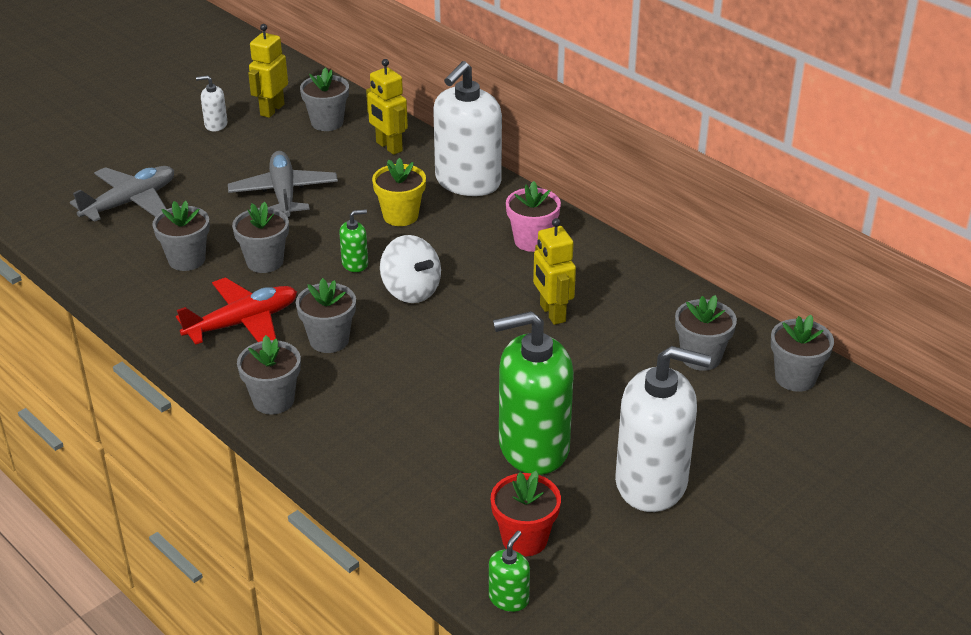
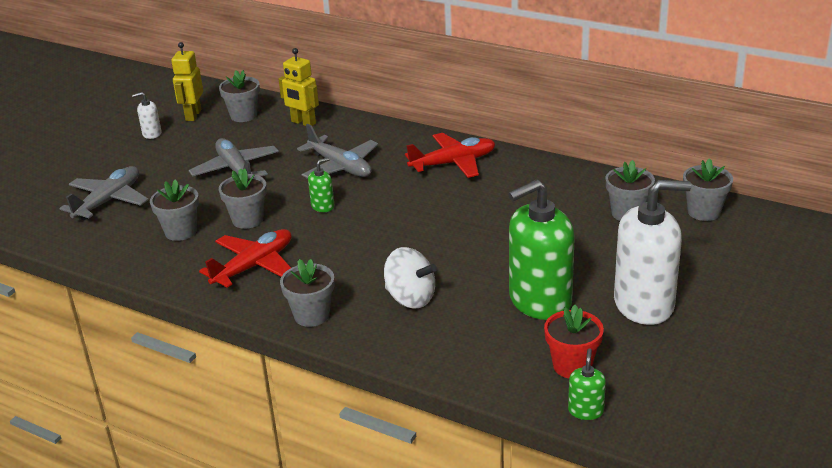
camera: 15 degrees left, 5 degrees down
(329, 340) = (333, 263): grey flower pot -> none
(400, 216) = (340, 167): yellow flower pot -> grey plane
(411, 291) = (379, 215): white spinning top -> white spinning top (410, 298)
(467, 182) = (379, 134): white soap dispenser -> none
(532, 241) = (453, 163): pink flower pot -> red plane
(552, 313) = (498, 208): yellow robot -> none

